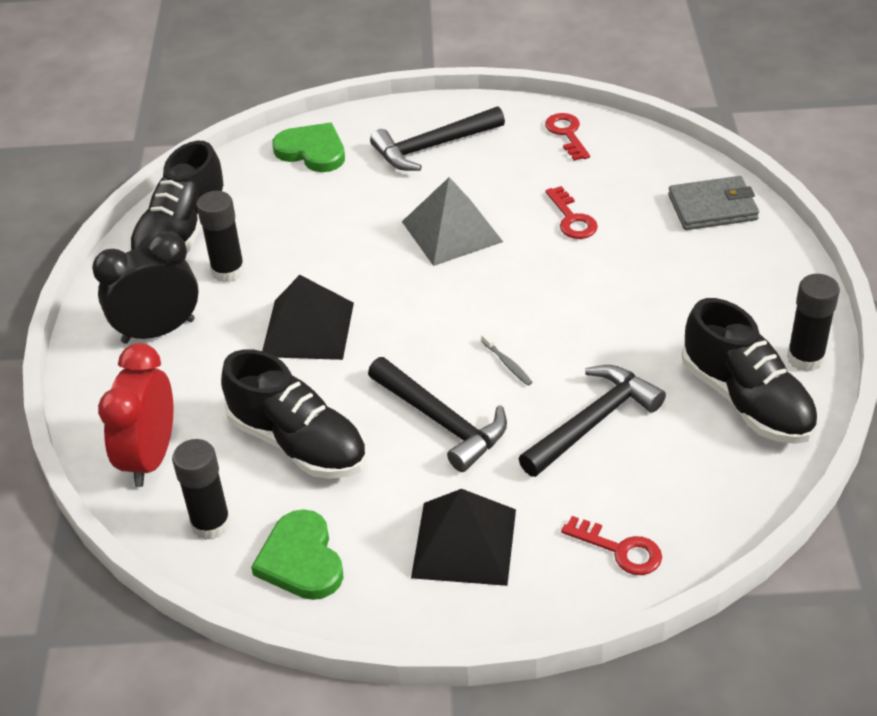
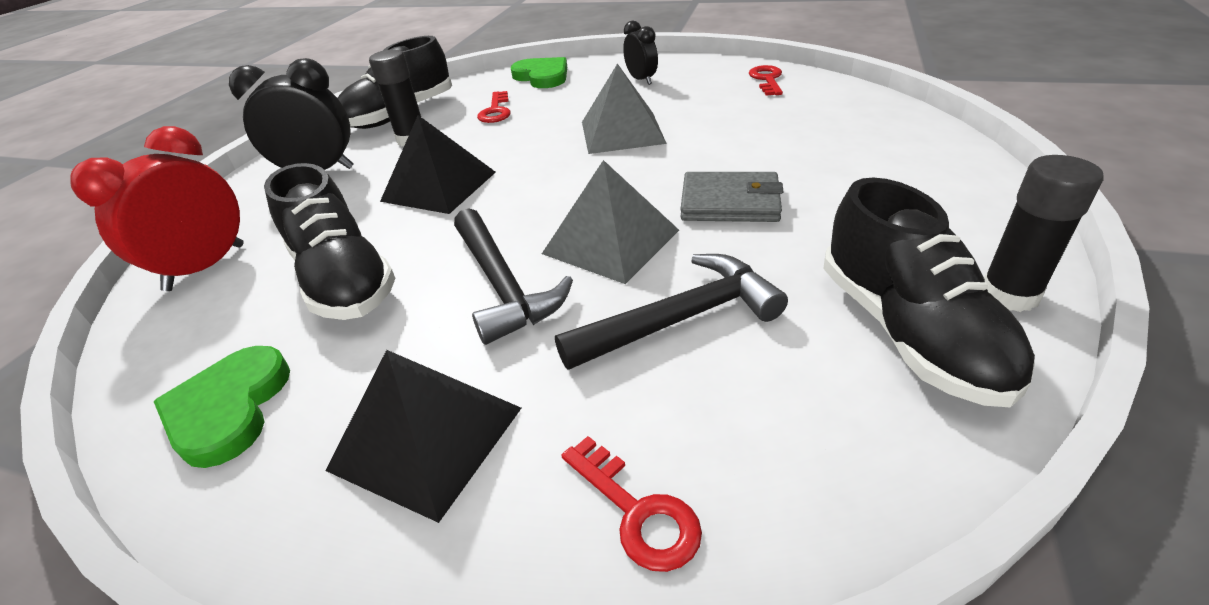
camera: 20 degrees right, 5 degrees down
(211, 524) = (187, 343): black glue stick -> none
(432, 147) = (641, 80): black hammer -> black clock
(507, 363) = (610, 241): grey toothbrush -> grey pyramid
(572, 218) = (744, 133): red key -> red key (496, 111)
(712, 207) = (903, 138): grey wallet -> grey wallet (730, 202)

